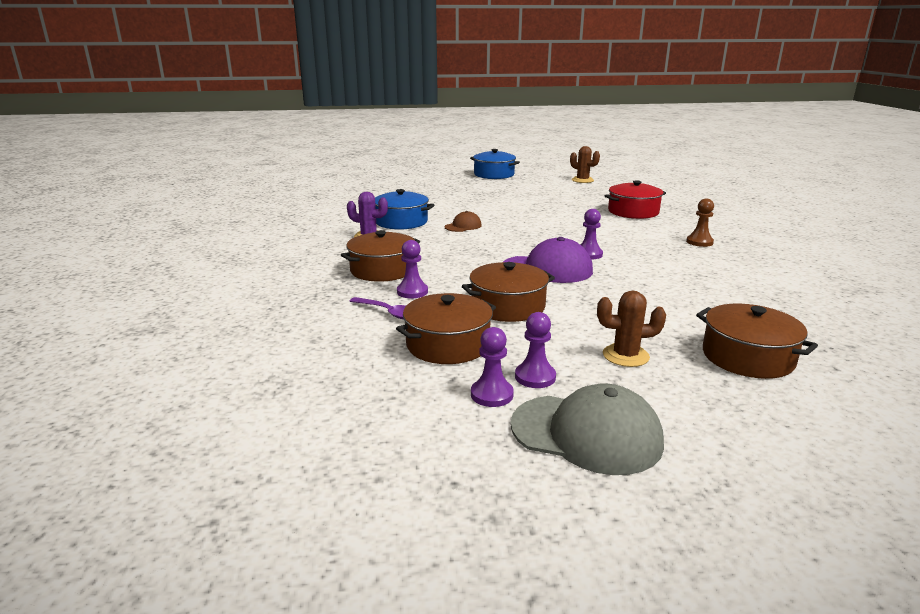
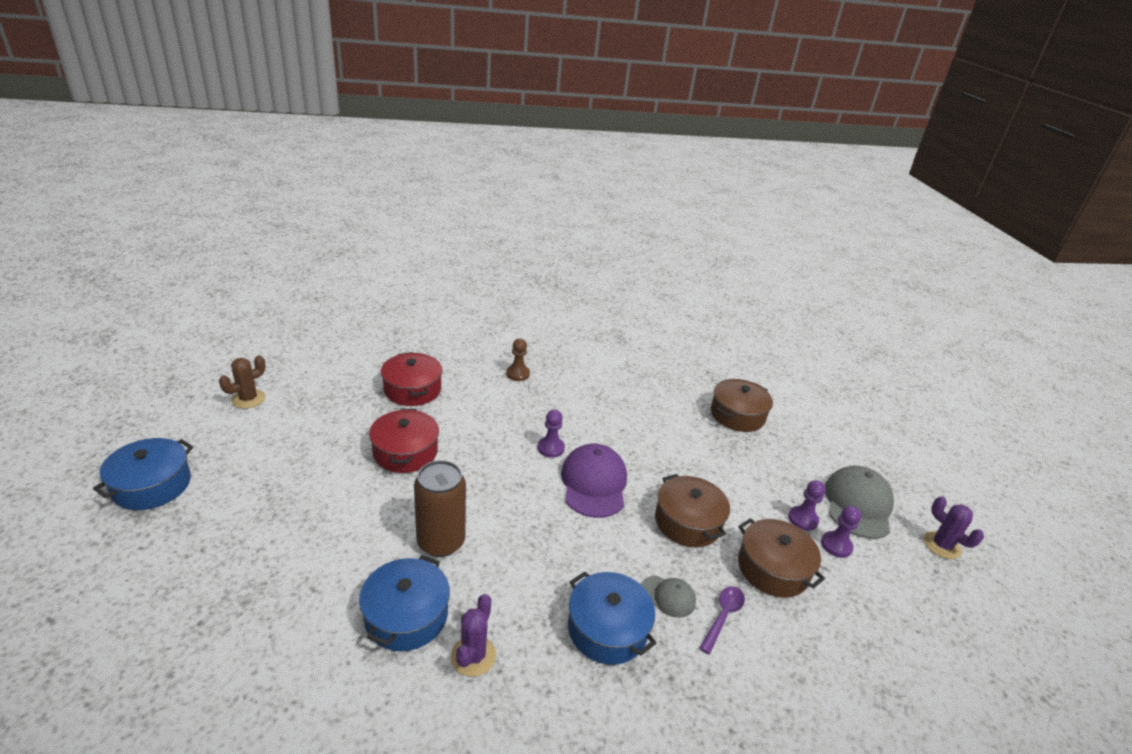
camera: 95 degrees left, 10 degrees up
(382, 270) = (607, 629): brown pot -> blue pot
(412, 292) = (668, 596): purple pawn -> grey cap
(463, 226) = (441, 542): brown cap -> brown can
(514, 510) = (941, 545): none -> purple cactus
(552, 214) = (405, 452): none -> red pot
(625, 356) = (754, 468): brown cactus -> none

